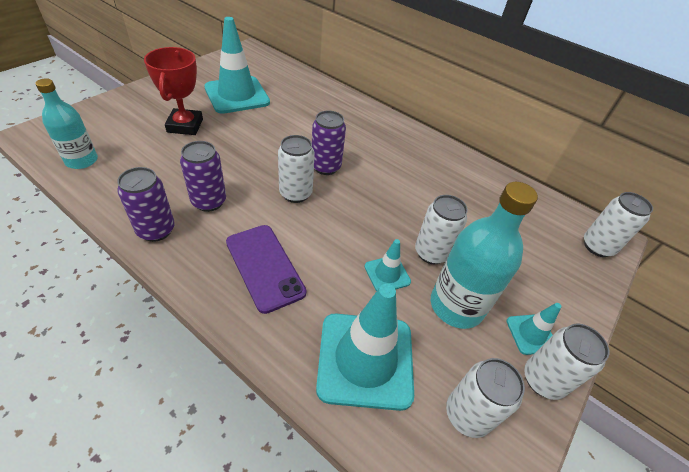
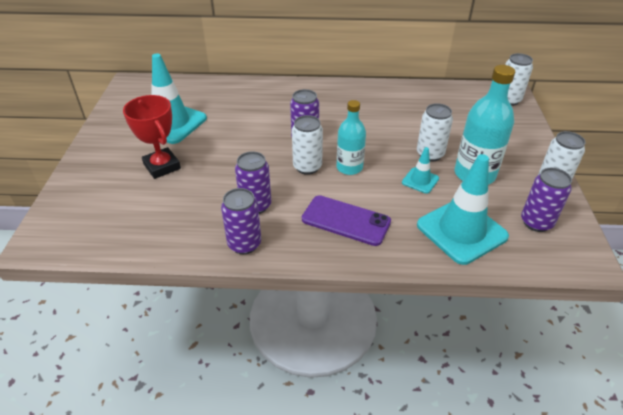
camera: 30 degrees left, 5 degrees down
(81, 160) = (114, 236): turquoise bottle -> turquoise bottle (349, 167)
(467, 414) = (536, 222): white can -> purple can
(531, 334) = (524, 165): turquoise traffic cone -> none

